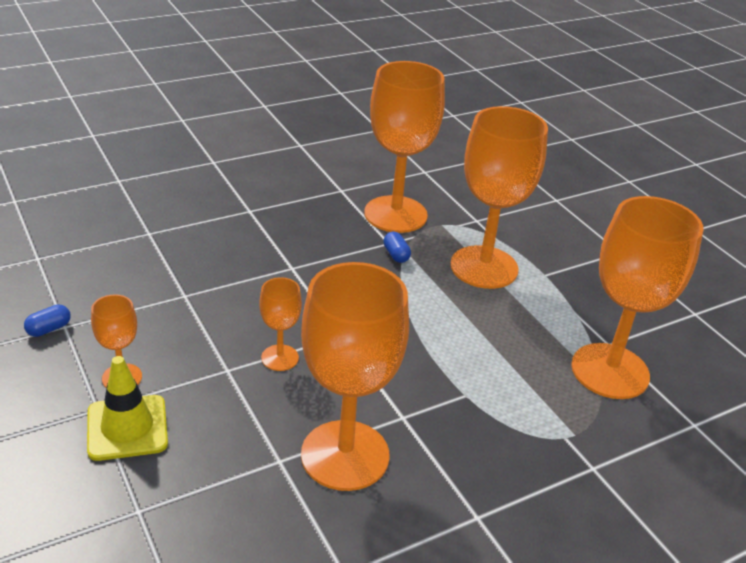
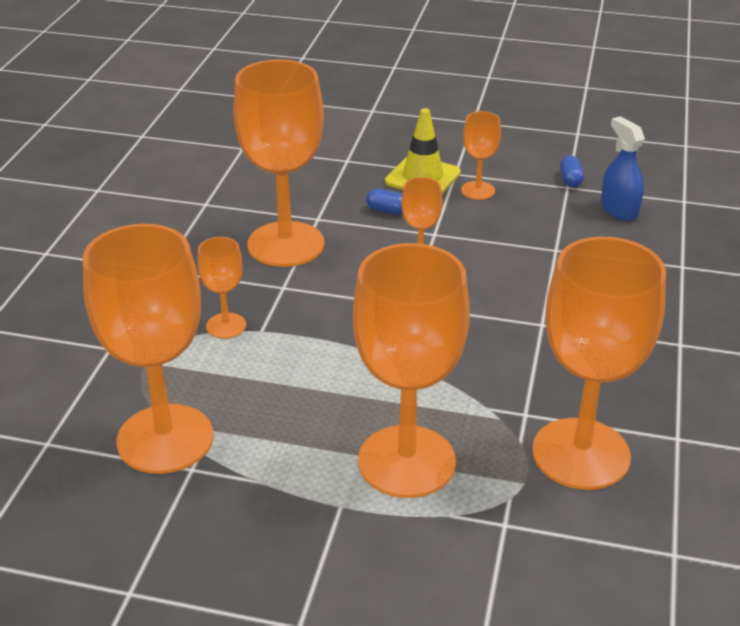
camera: 135 degrees right, 0 degrees up
(85, 285) = (619, 210): none -> blue spray bottle
(396, 255) = (497, 405): blue capsule -> blue capsule (387, 210)
(485, 418) = (226, 326): none -> orange goblet

